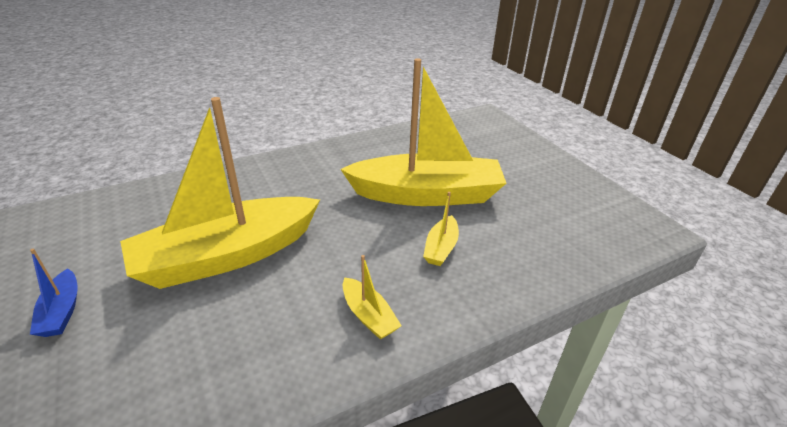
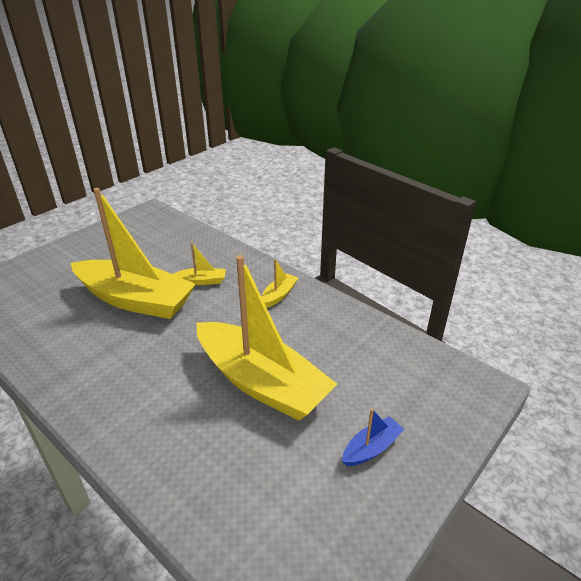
camera: 110 degrees left, 0 degrees up
(426, 194) = (135, 300): yellow boat -> yellow boat turned 135 degrees clockwise

